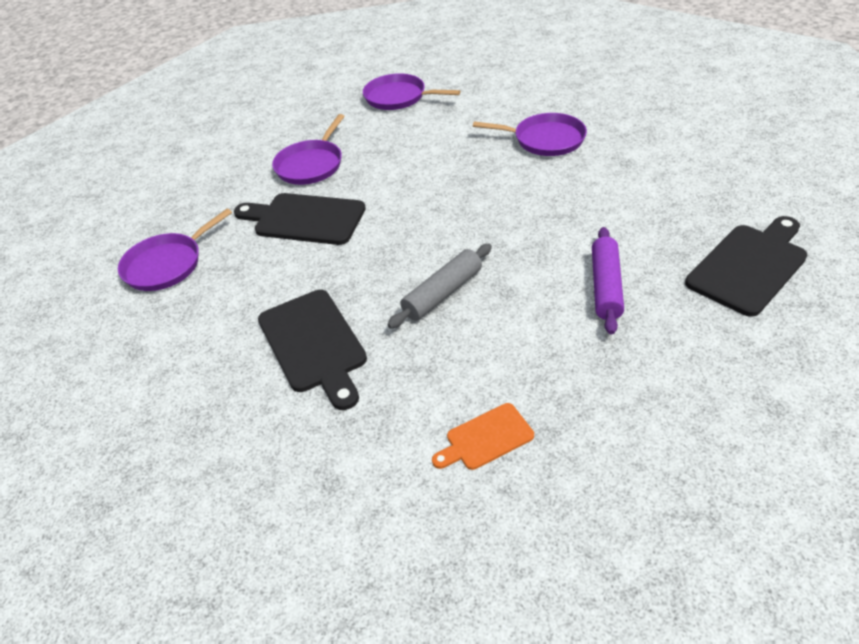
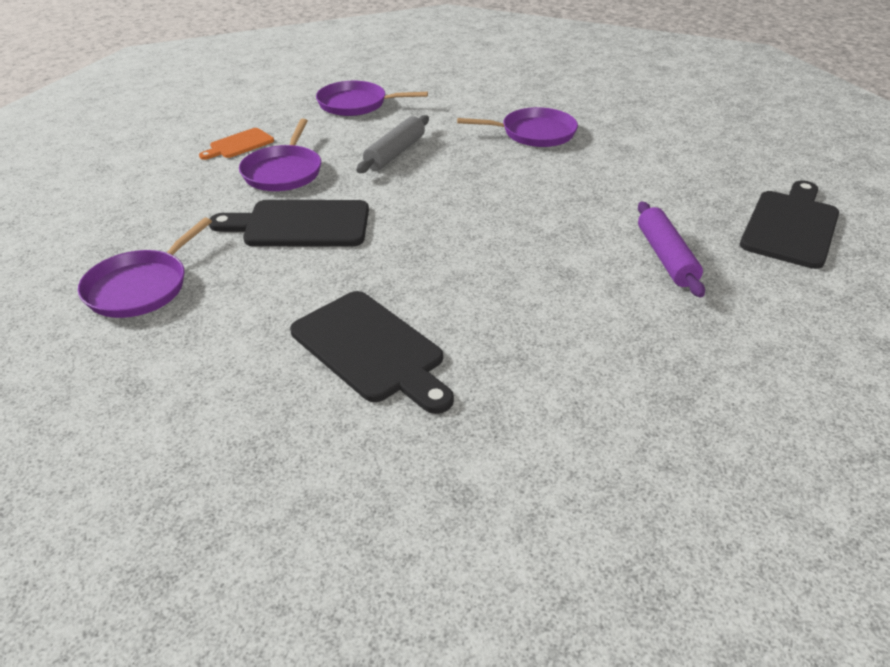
camera: 20 degrees left, 5 degrees down
(443, 293) = (497, 281): grey rolling pin -> grey rolling pin (395, 153)
(485, 438) = (618, 417): orange cutting board -> orange cutting board (239, 144)

